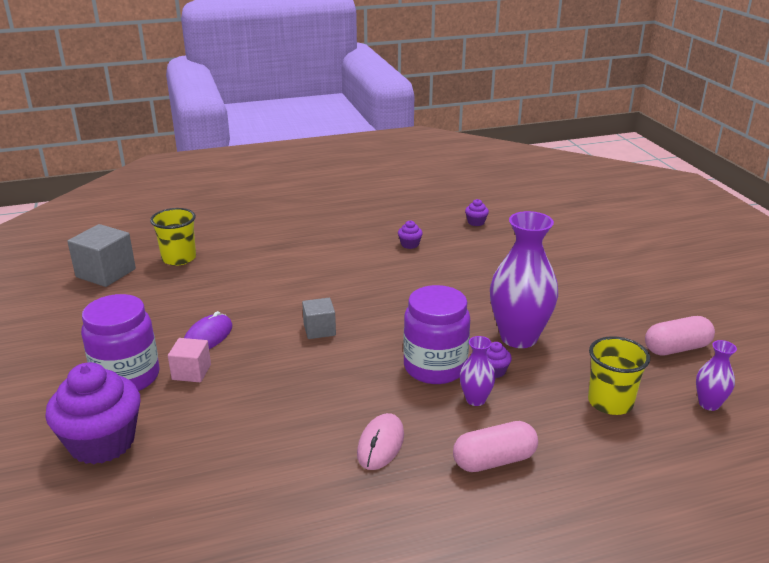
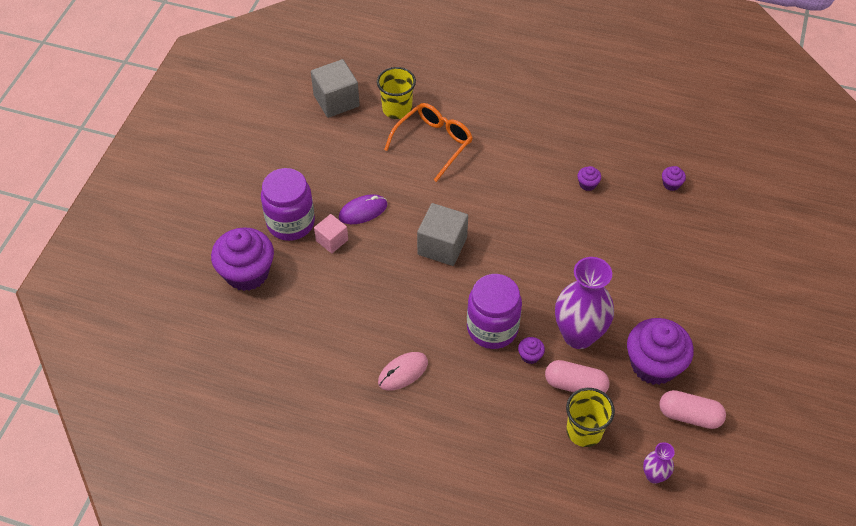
camera: 35 degrees right, 25 degrees up
(239, 267) = (434, 143): none -> orange glasses
(319, 330) = (442, 246): grey cube -> grey cube, size x1.66
(475, 399) = (494, 373): purple vase -> none
(494, 460) = (461, 428): pink capsule -> pink capsule (575, 385)
(604, 329) = (654, 365): none -> purple cupcake

